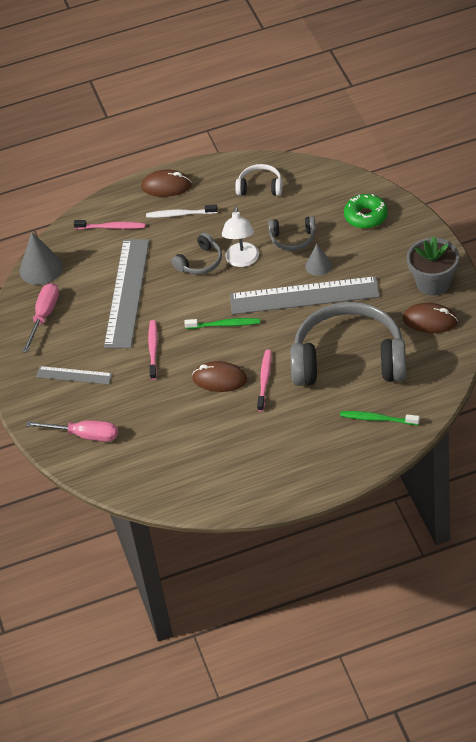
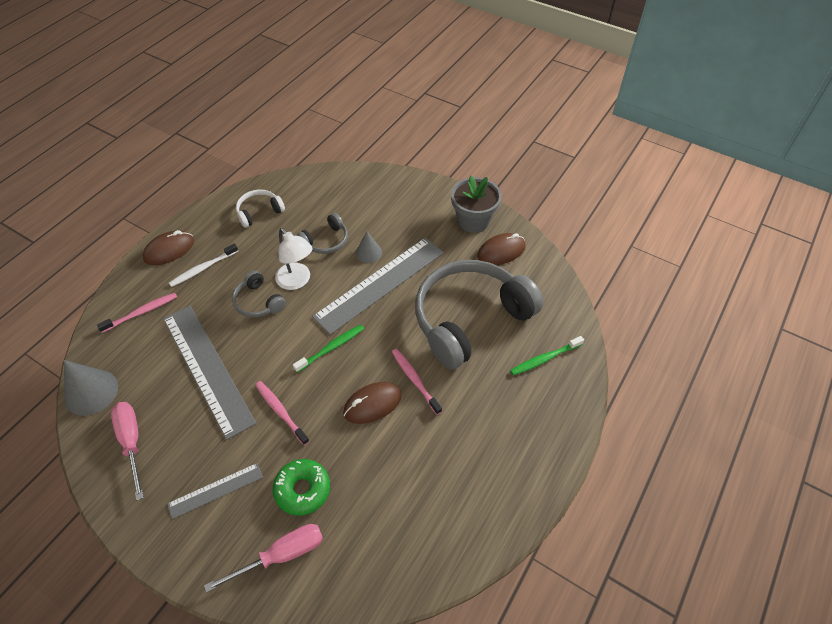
camera: 45 degrees left, 5 degrees up
(200, 262) = (258, 302): grey headphones -> grey headphones turned 135 degrees clockwise
(366, 216) = (371, 195): green donut -> green donut (302, 489)

